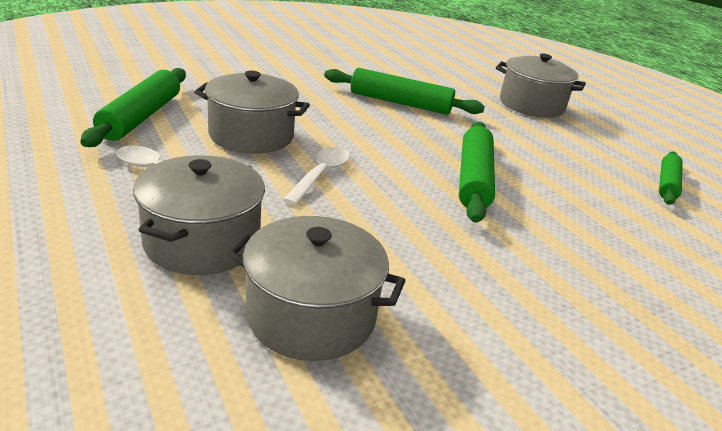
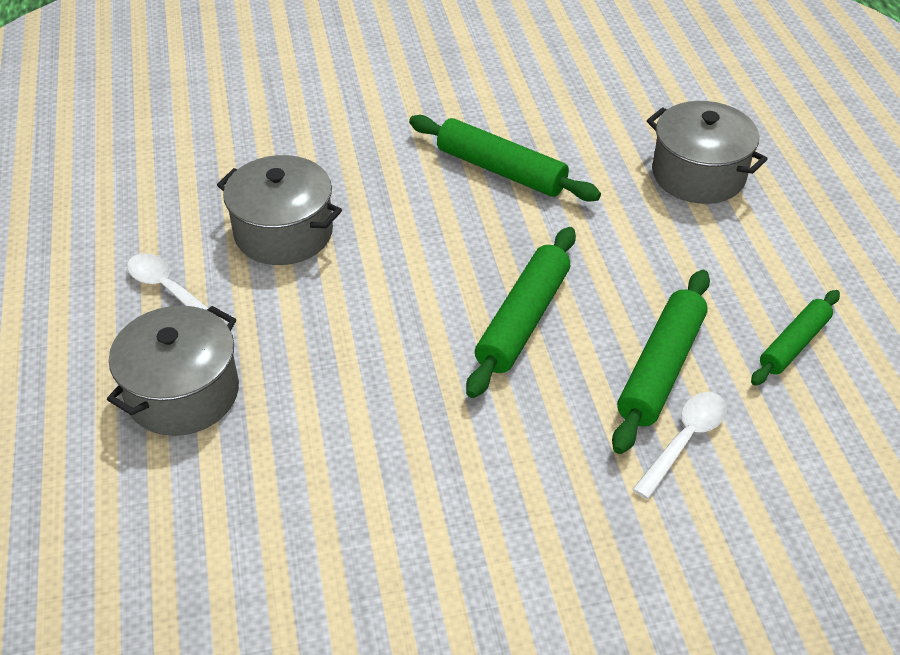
camera: 20 degrees right, 15 degrees up
(141, 117) = (170, 196): green rolling pin -> green rolling pin (661, 368)
(311, 315) = (253, 493): grey pot -> none
(320, 175) = (339, 303): white spoon -> white spoon (684, 440)

